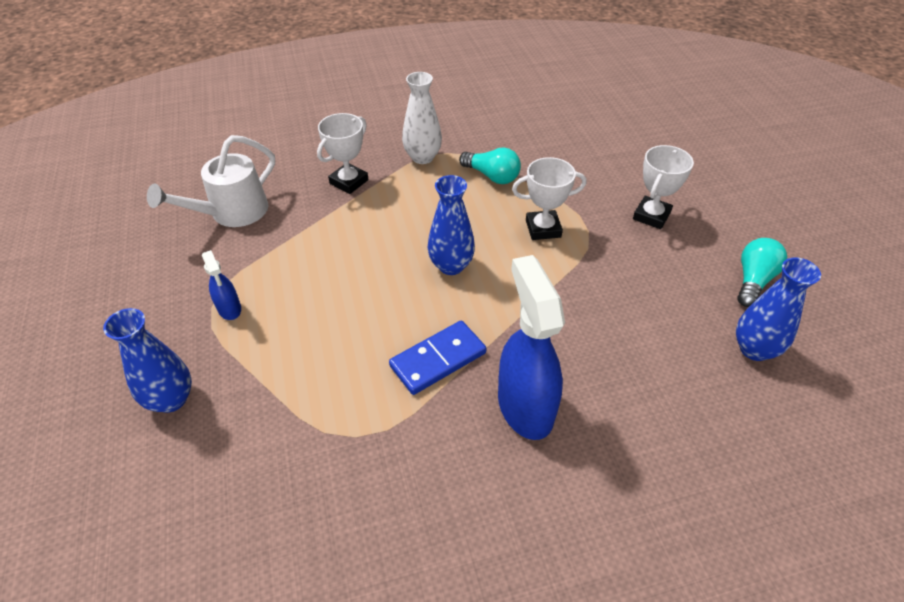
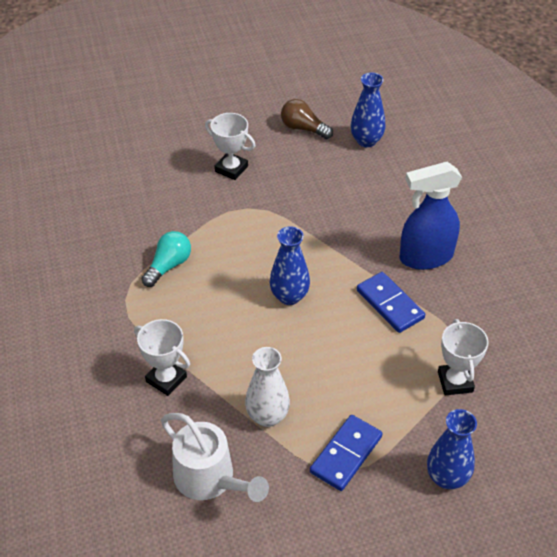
camera: 90 degrees left, 0 degrees up
(229, 309) = (346, 454): blue spray bottle -> blue domino
(422, 157) = (131, 319): white vase -> white vase (267, 416)
(543, 228) = (244, 235): white trophy -> white trophy (455, 382)
(753, 280) = (303, 128): turquoise light bulb -> brown light bulb

